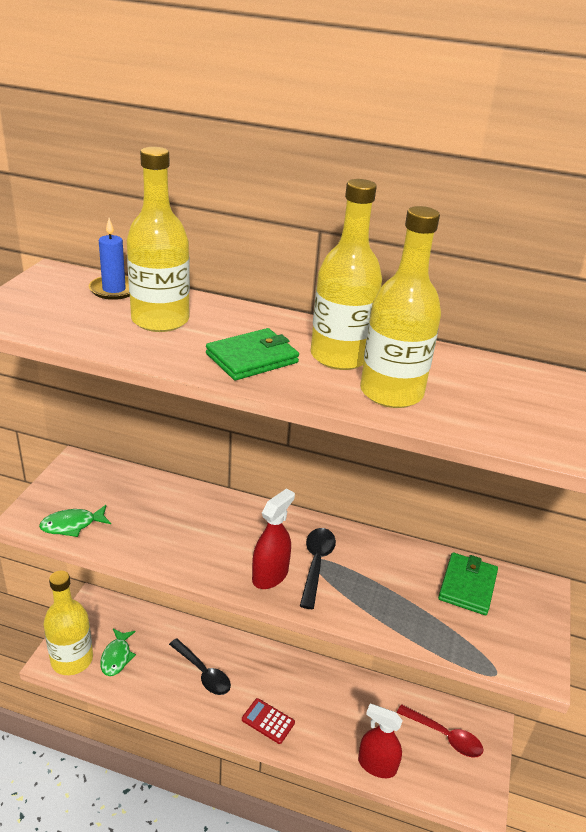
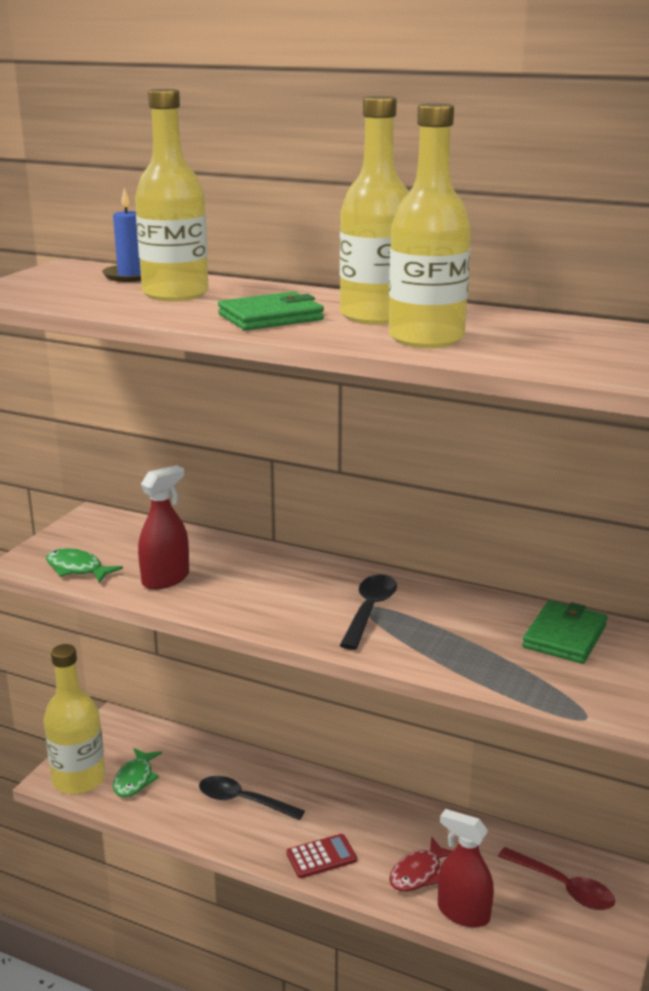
camera: 10 degrees right, 10 degrees down
(72, 525) = (77, 569): green fish -> green fish turned 45 degrees clockwise
(203, 673) = (243, 801): black spoon -> black spoon turned 150 degrees clockwise
(268, 721) = (321, 856): red calculator -> red calculator turned 120 degrees clockwise
(270, 575) = (309, 619): red spray bottle -> red spray bottle (165, 579)
(341, 731) = (418, 873): none -> red fish

